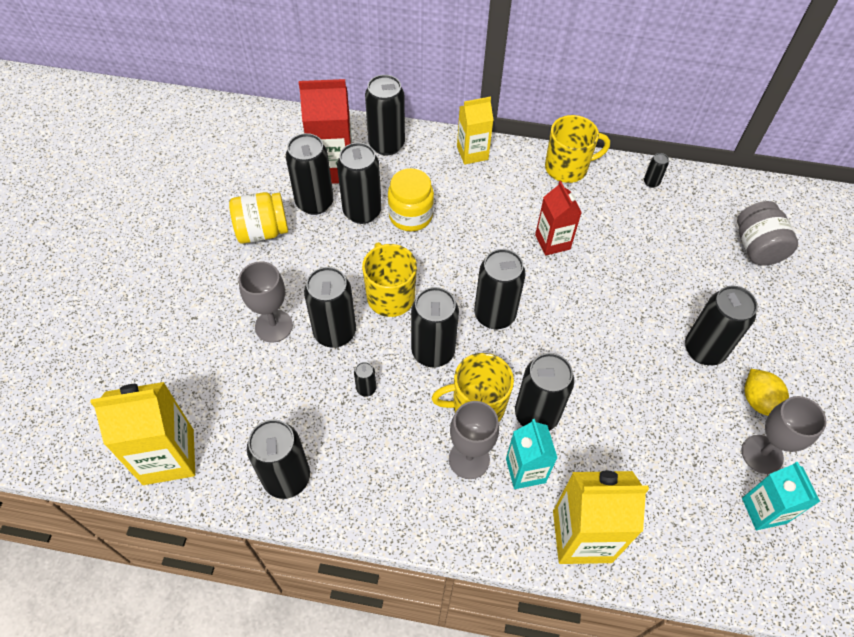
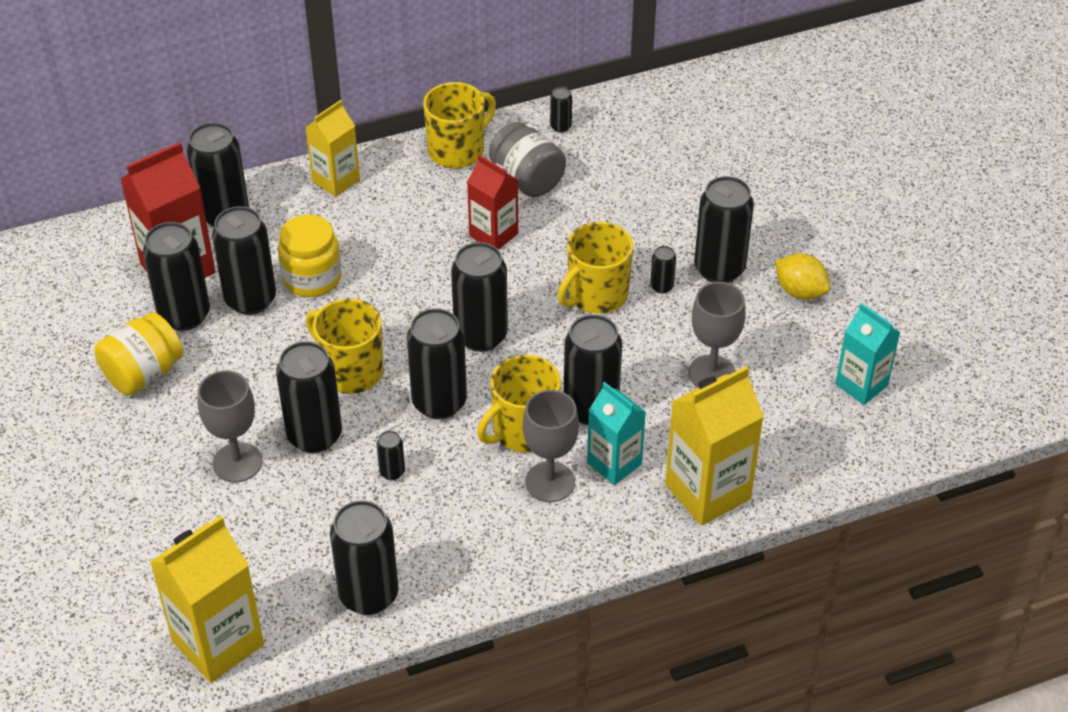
camera: 30 degrees left, 10 degrees down
(597, 325) = (596, 295): none -> yellow mug
(650, 342) = (661, 286): none -> black can
(757, 247) = (712, 146): grey jar -> grey jar (527, 180)
(762, 454) = (831, 337): grey goblet -> grey goblet (712, 373)

